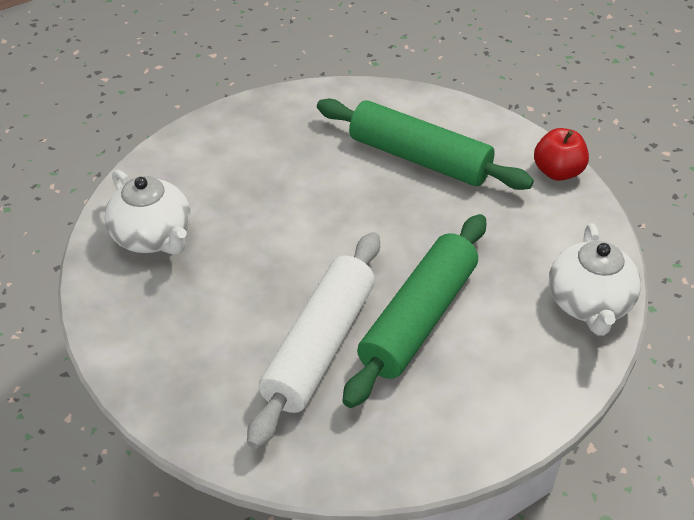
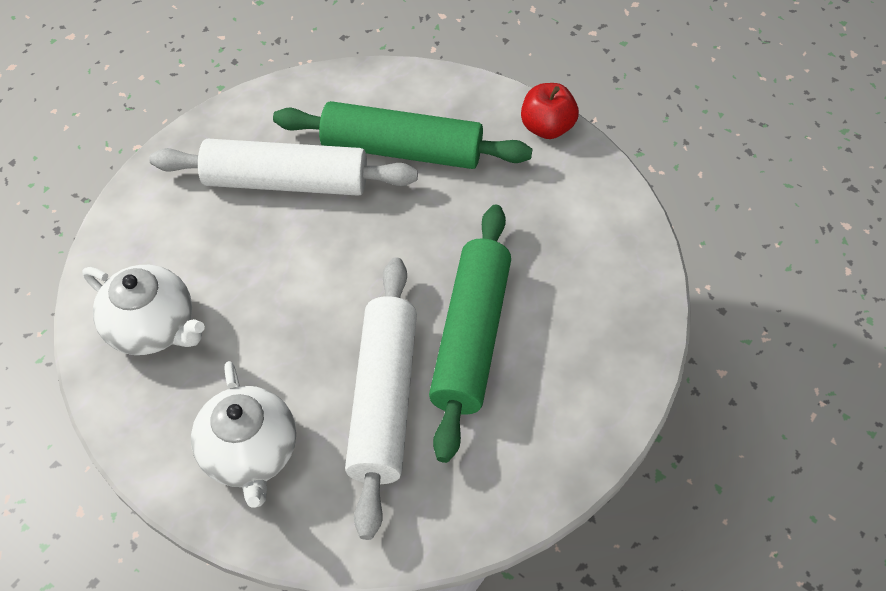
camera: 20 degrees left, 10 degrees up
(310, 158) = (286, 182): none -> white rolling pin
(588, 304) = (628, 269): white teapot -> white teapot (250, 453)

